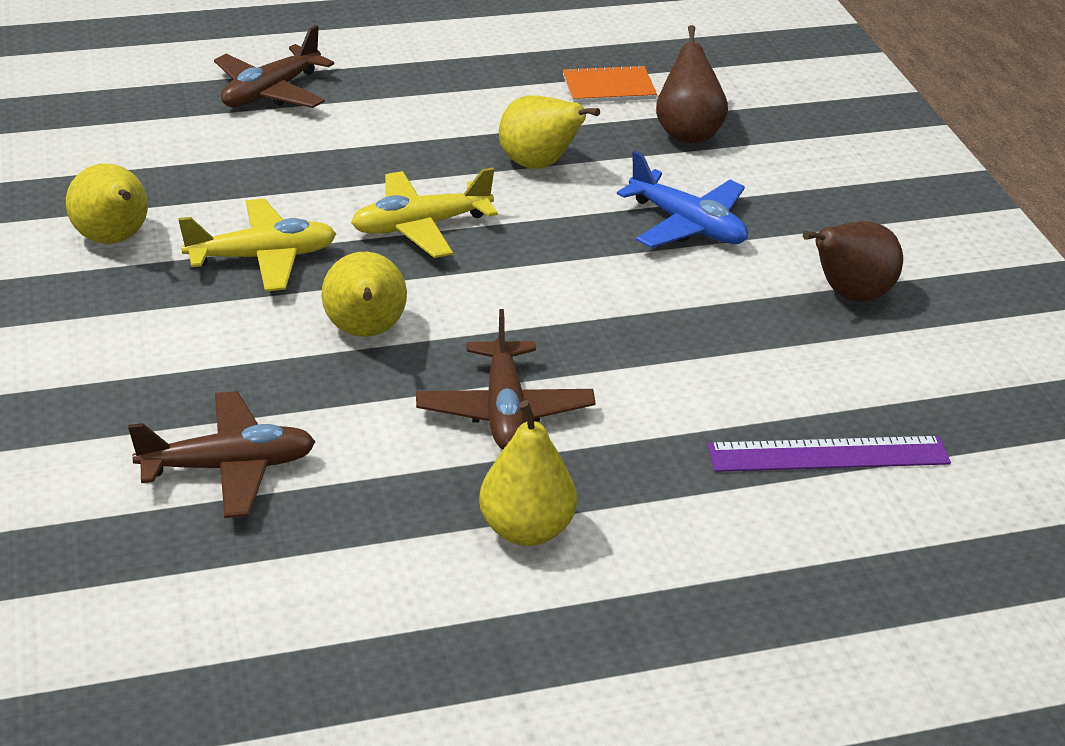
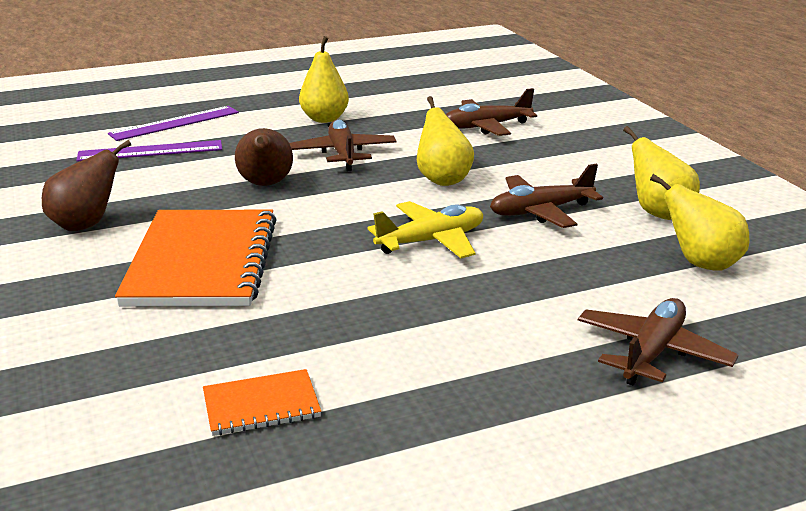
camera: 175 degrees right, 10 degrees down
(262, 258) = (540, 211): yellow plane -> brown plane
(539, 165) = (338, 301): yellow pear -> yellow pear (701, 263)
(687, 133) = (176, 351): brown pear -> brown pear (265, 184)
(687, 225) = (202, 262): blue plane -> orange notebook
(816, 545) = (175, 123): none -> purple ruler

